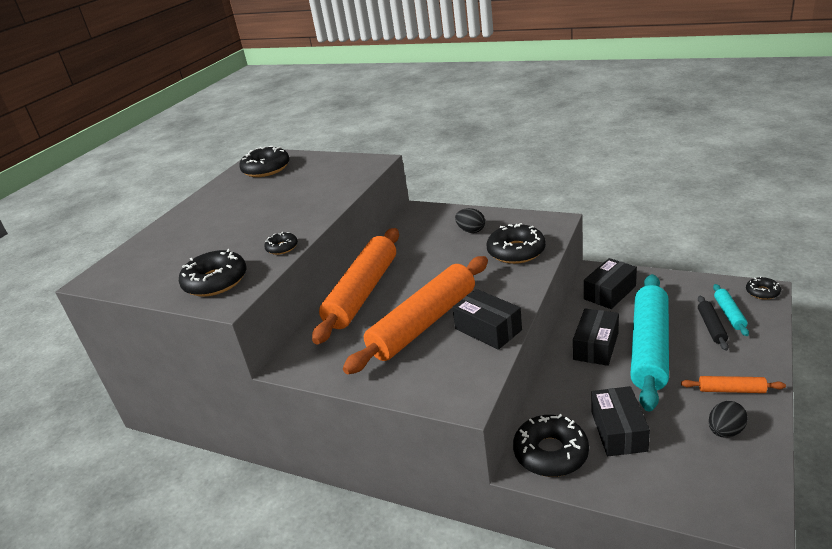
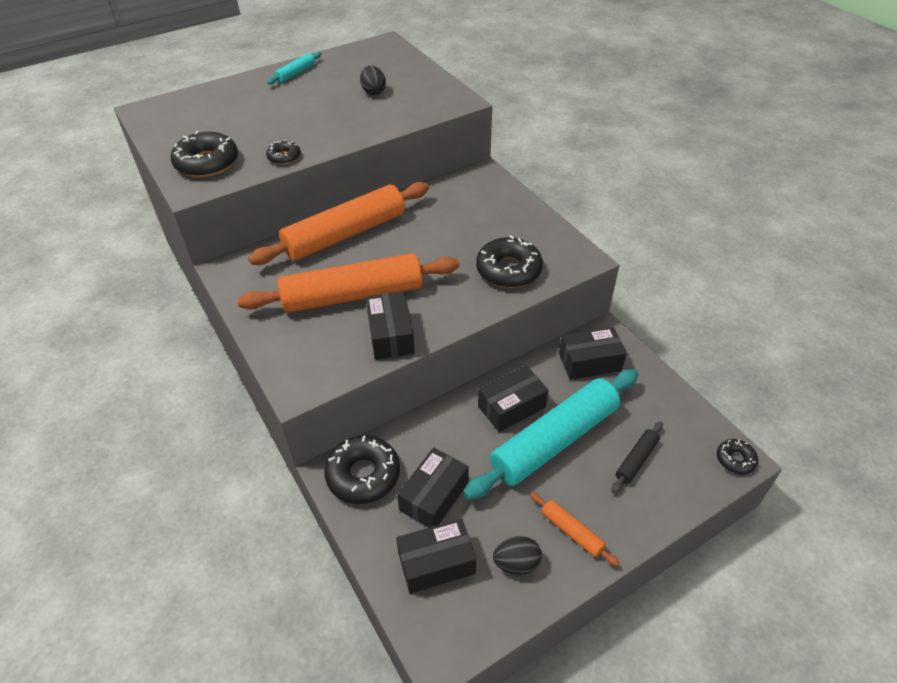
camera: 30 degrees right, 15 degrees up
(266, 169) = (372, 60): black donut -> none
(471, 231) = (499, 223): black egg -> black egg (373, 91)
(677, 469) = (436, 563): none -> black box
(729, 314) = (670, 459): turquoise rolling pin -> turquoise rolling pin (296, 73)

